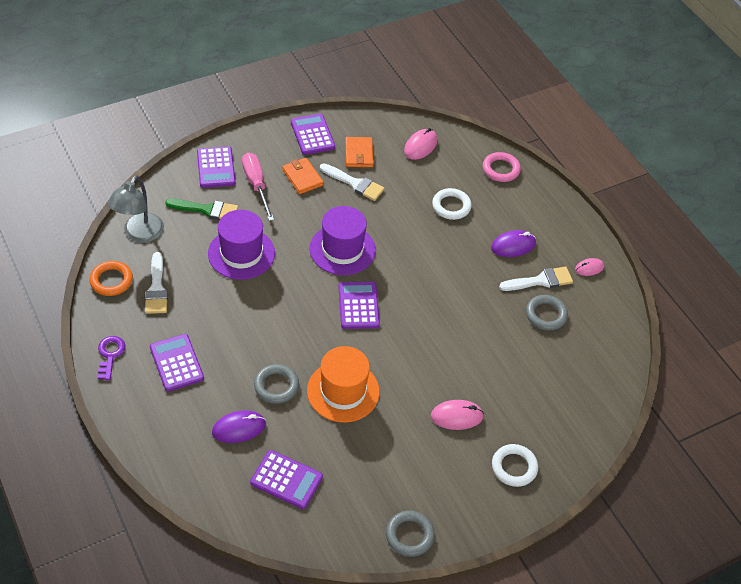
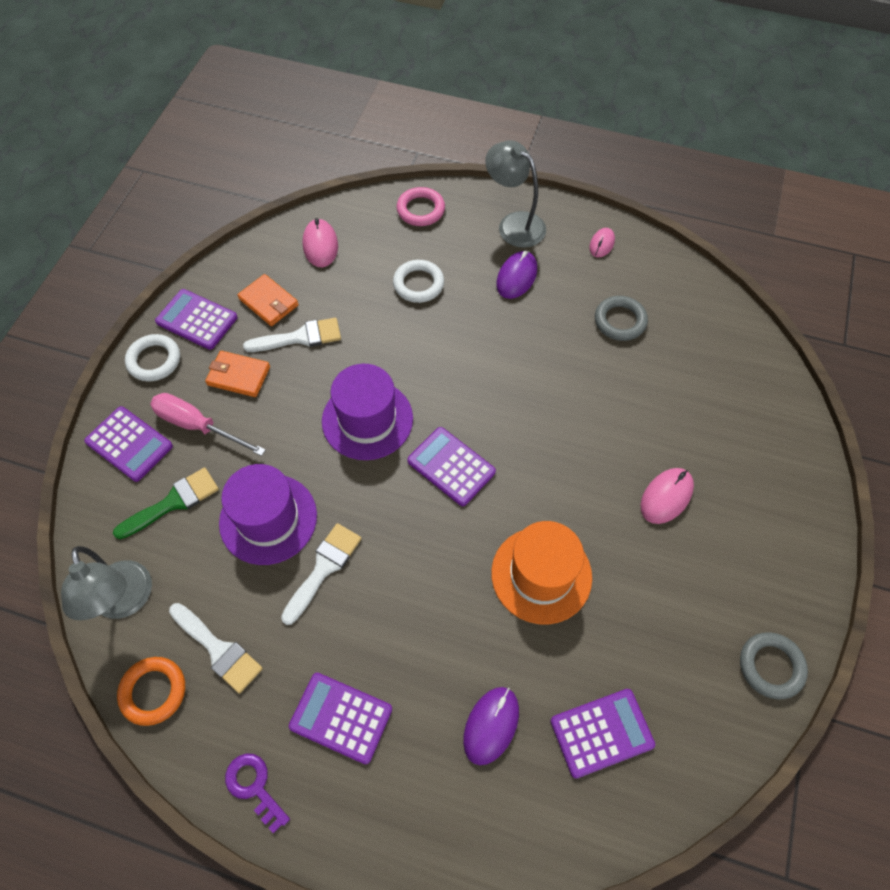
camera: 40 degrees left, 10 degrees up
(276, 386) = (473, 636): grey ring -> none
(514, 467) = (767, 499): white ring -> white ring (154, 360)
(540, 281) = (578, 291): white brush -> white brush (324, 568)
(548, 217) = (514, 224): none -> grey lamp

